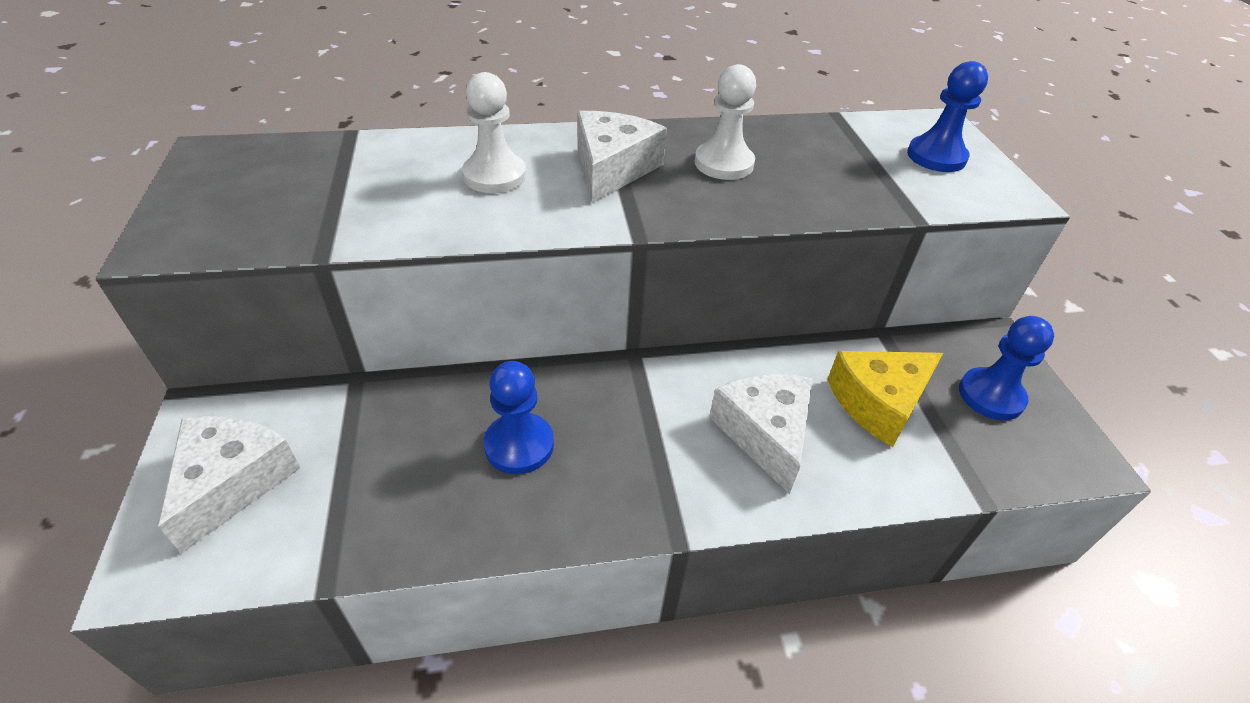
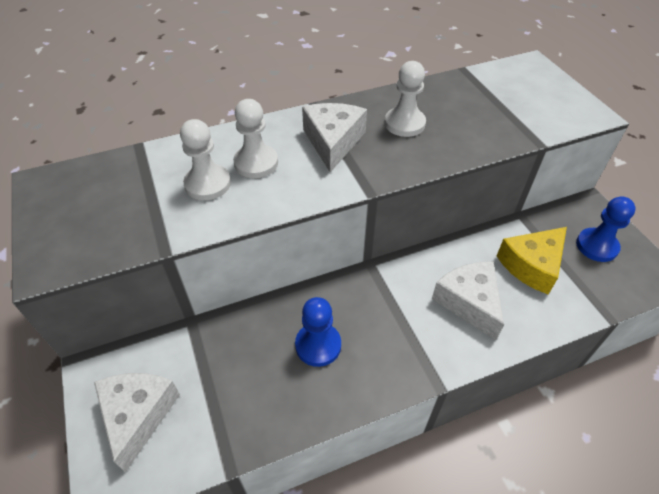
camera: 10 degrees left, 5 degrees up
(418, 189) = (207, 184): none -> white pawn
(936, 157) = (537, 92): blue pawn -> none

